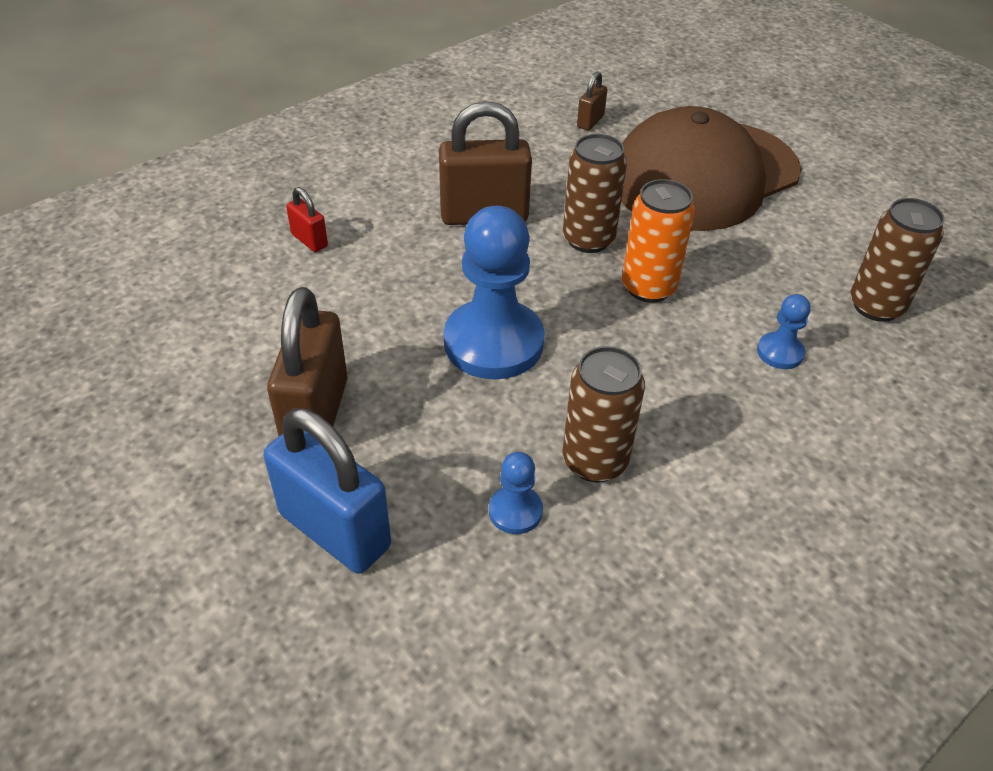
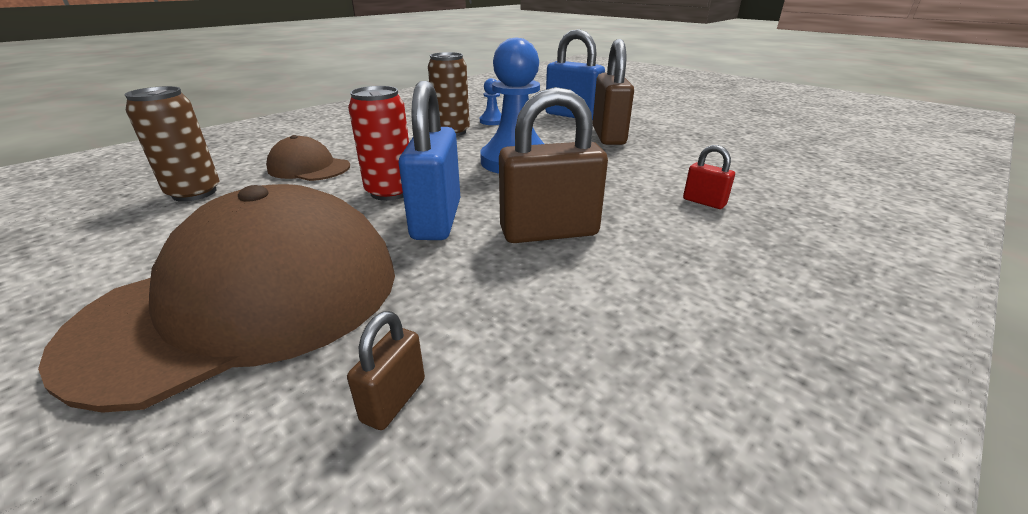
camera: 175 degrees right, 15 degrees down
(588, 239) = (436, 220): brown can -> blue padlock
(648, 287) = (390, 192): orange can -> red can
(780, 352) = (309, 167): blue pawn -> brown cap

